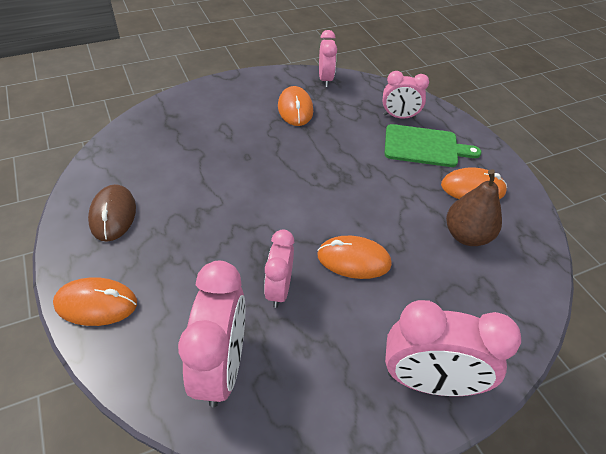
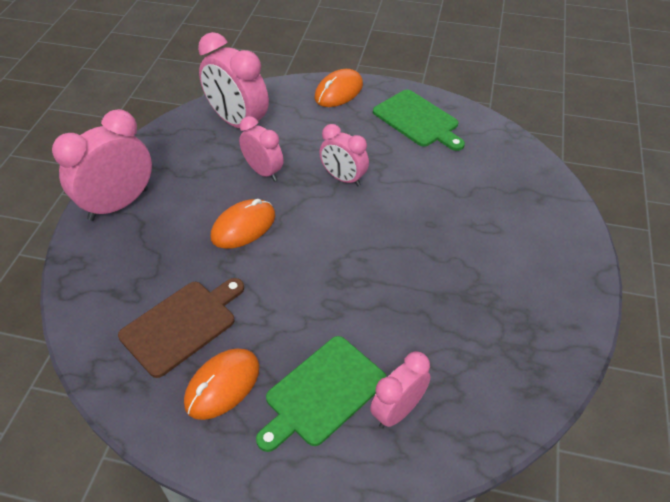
camera: 130 degrees right, 0 degrees up
(113, 215) = (418, 120): brown mouse -> green cutting board
(295, 109) = (488, 306): orange mouse -> none
(325, 79) = (539, 380): pink clock -> pink clock (343, 178)
(466, 235) = (182, 325): brown pear -> brown cutting board

